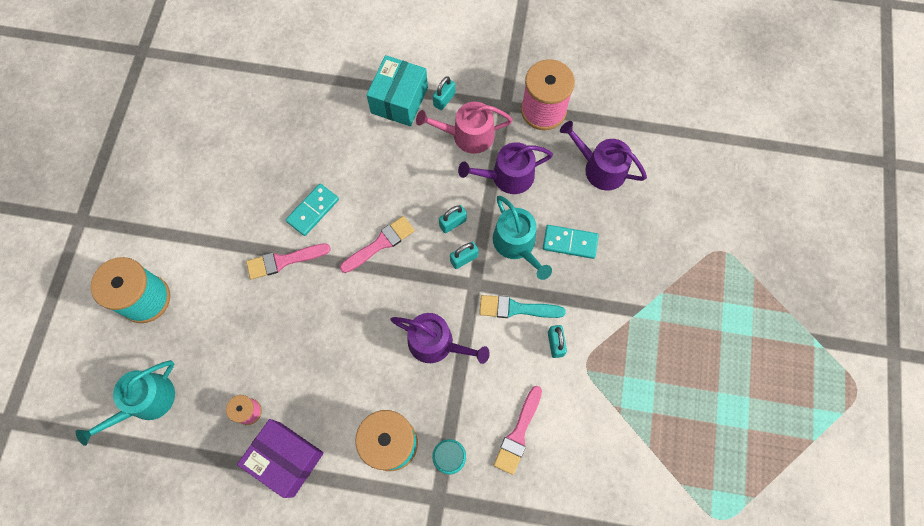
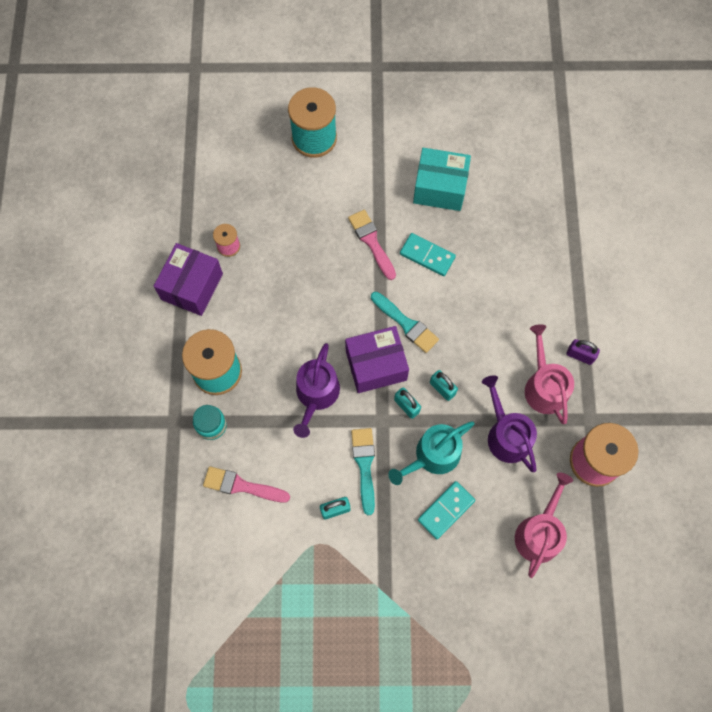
camera: 80 degrees right, 0 degrees up
(146, 402) = (225, 164): turquoise watering can -> none
(380, 243) = (406, 324): pink brush -> turquoise brush
(399, 100) = (567, 311): turquoise box -> turquoise box (440, 188)
(417, 280) = (376, 365): none -> purple box
(444, 100) = (580, 355): turquoise padlock -> purple padlock
(570, 242) = (446, 510): turquoise domino -> turquoise domino turned 45 degrees clockwise
(600, 168) = (539, 532): purple watering can -> pink watering can

